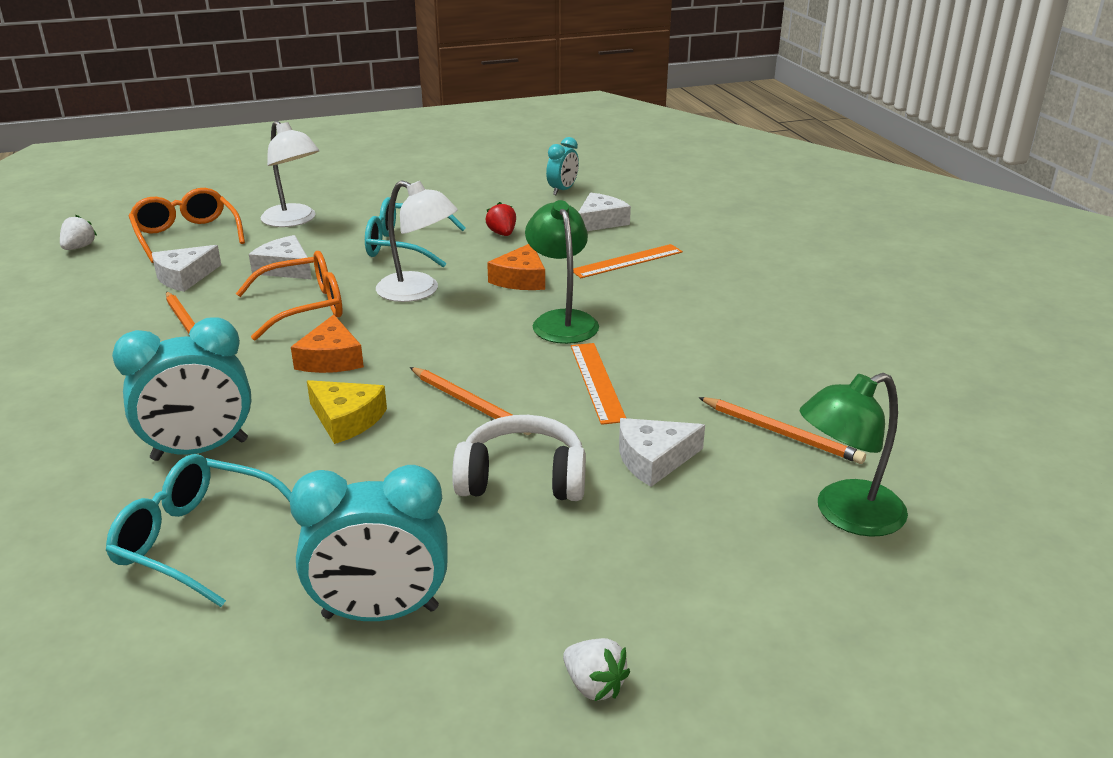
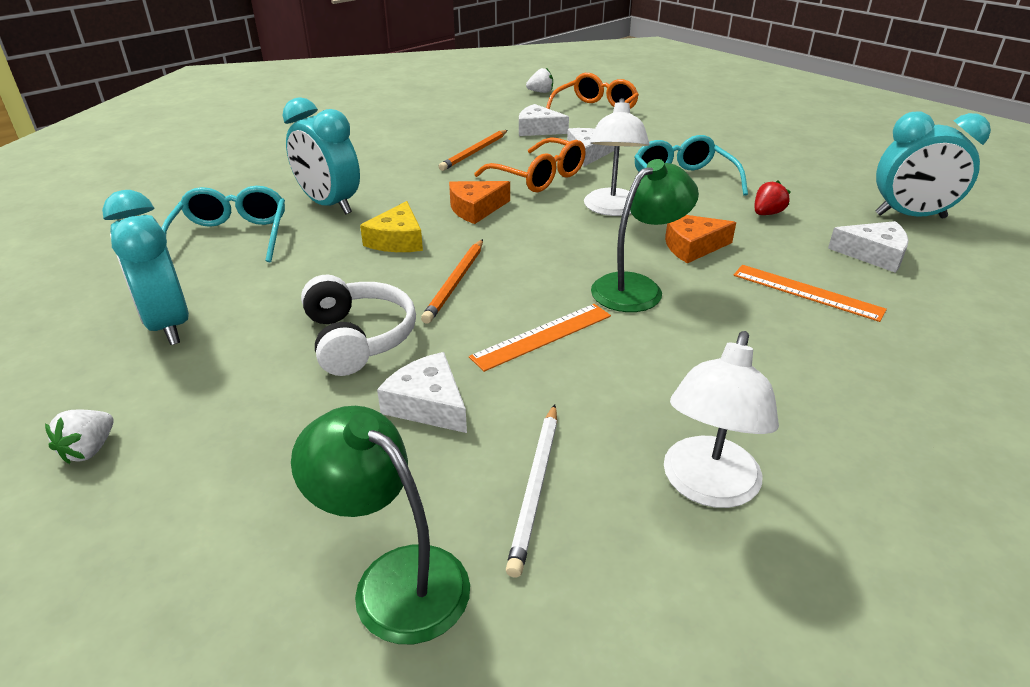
camera: 65 degrees right, 5 degrees up
(294, 220) = (665, 132): white lamp -> white lamp (707, 487)
(562, 190) = (910, 216): turquoise clock -> turquoise clock, size x1.73
(781, 433) = (536, 488): orange pencil -> white pencil

